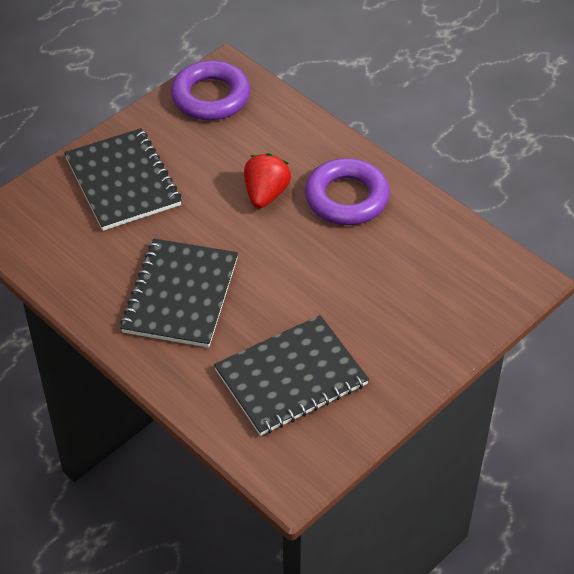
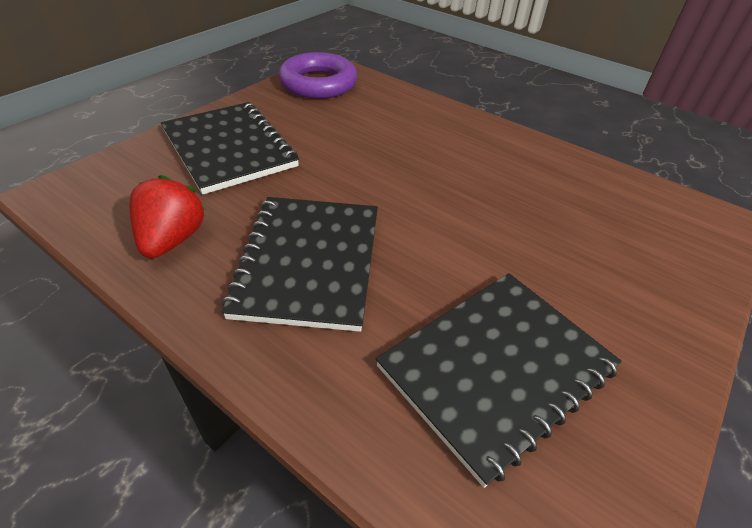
camera: 10 degrees left, 5 degrees down
(266, 194) = (393, 153): red strawberry -> red strawberry (173, 239)
(346, 198) = (481, 153): purple ring -> none

